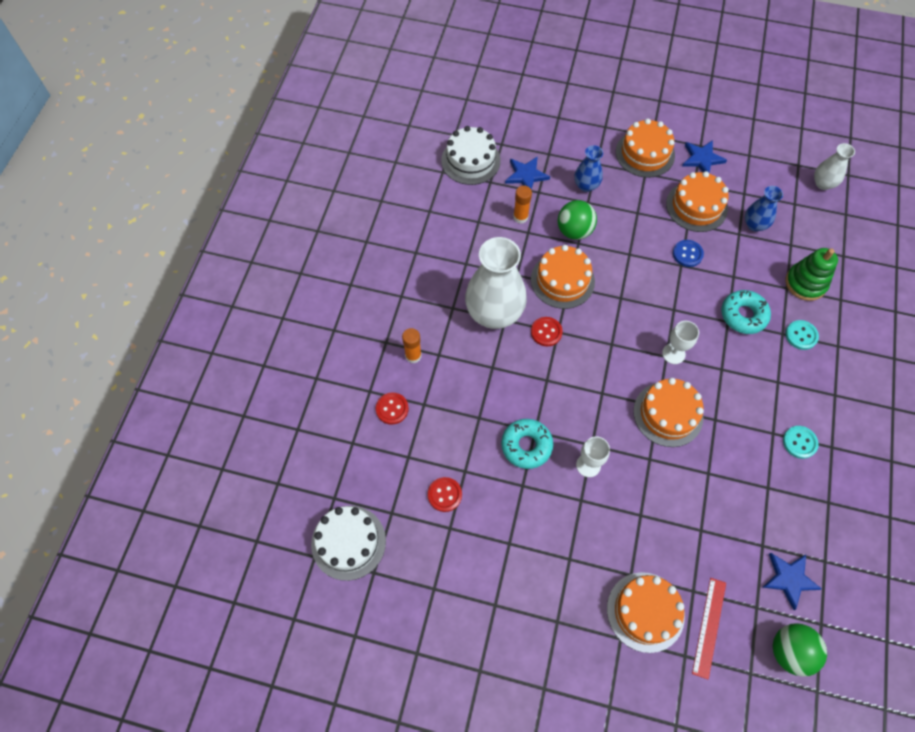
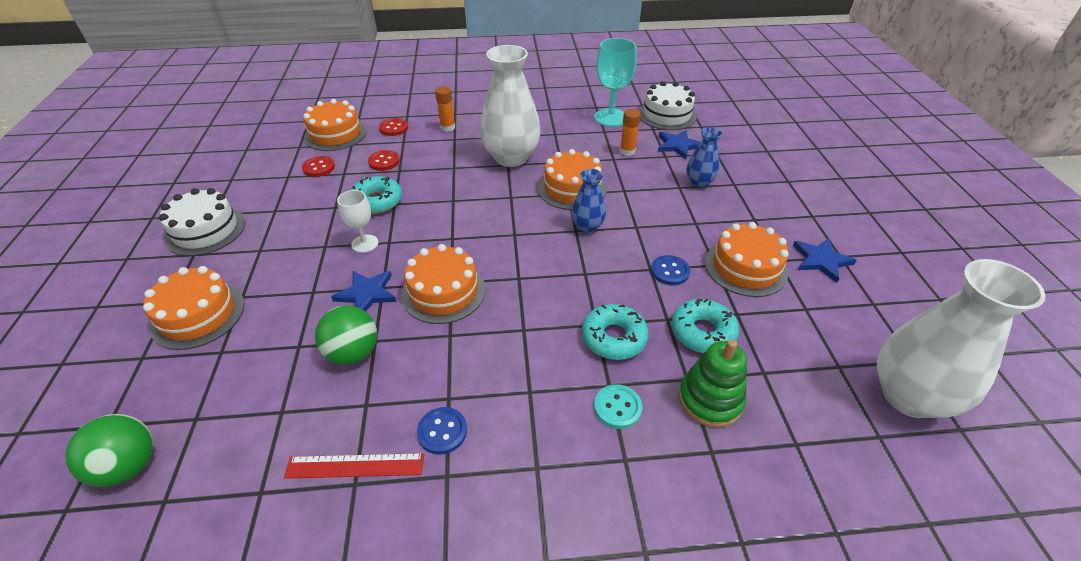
camera: 70 degrees right, 20 degrees down
(348, 542) = (271, 133): white cake -> white cake (205, 230)
(456, 206) = (611, 117): none -> turquoise goblet
(546, 332) = (506, 190): red button -> red button (384, 162)
(574, 231) = (636, 185): green ball -> green ball (353, 352)
(645, 153) = (781, 214): orange cake -> orange cake (335, 134)
(673, 353) = (525, 283): white goblet -> none
(709, 627) = (174, 374): red ruler -> red ruler (355, 466)
(751, 261) = (702, 332): none -> turquoise donut
(754, 225) = (764, 327): blue vase -> blue vase (587, 226)
(789, 579) = (233, 449): blue star -> blue star (367, 294)
(799, 442) = (442, 431): turquoise button -> blue button
(823, 183) = (908, 396): white vase -> white vase, size x1.98

